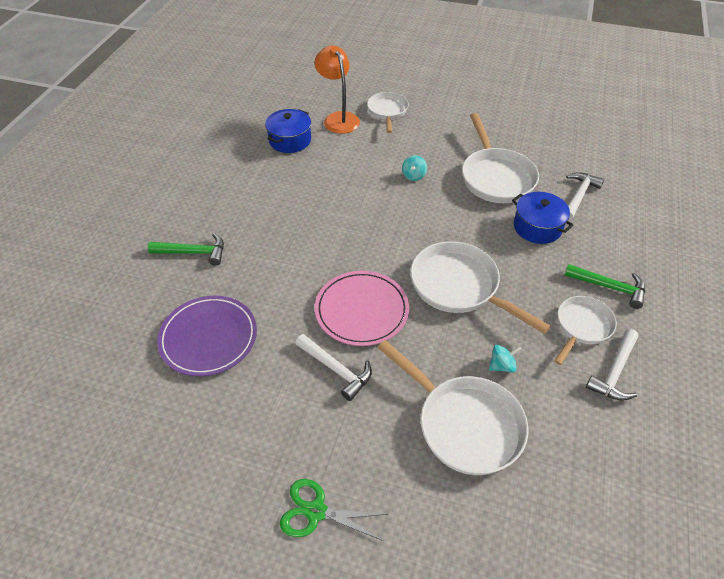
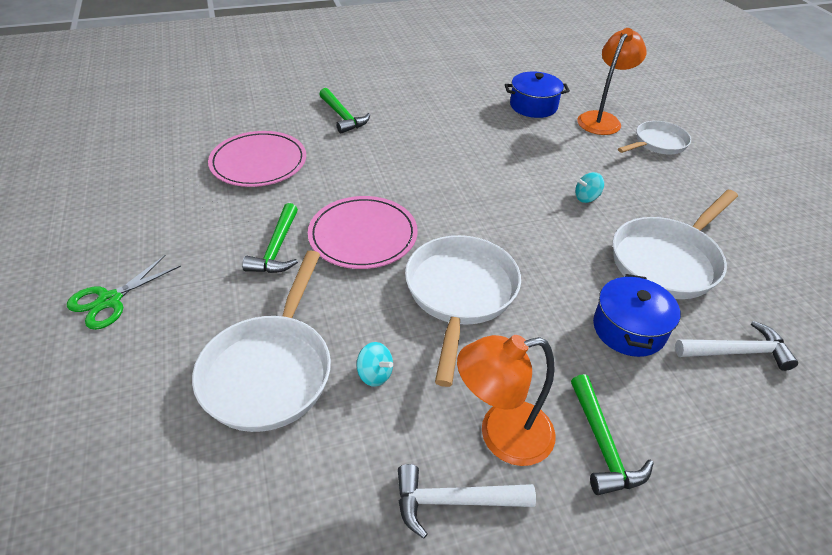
camera: 55 degrees right, 5 degrees down
(208, 337) = (258, 162): purple plate -> pink plate
(316, 511) = (110, 300): green scissors -> green scissors turned 120 degrees counterclockwise
(336, 370) = (277, 249): white hammer -> green hammer
(582, 327) = (501, 435): white pan -> orange lamp

